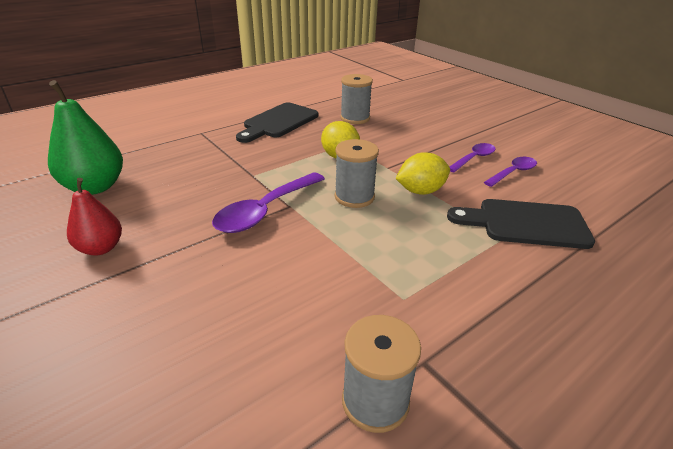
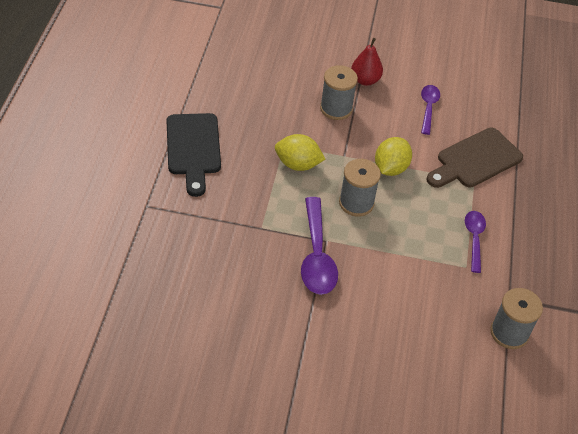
camera: 45 degrees left, 15 degrees up
(95, 187) = (163, 321): green pear -> none
(101, 248) = (259, 360): red pear -> red pear (365, 80)
(355, 118) = (250, 103): grey spool -> grey spool (336, 108)
(474, 158) = (390, 106): purple spoon -> purple spoon (474, 238)
(526, 224) = (475, 160): black cutting board -> brown cutting board

